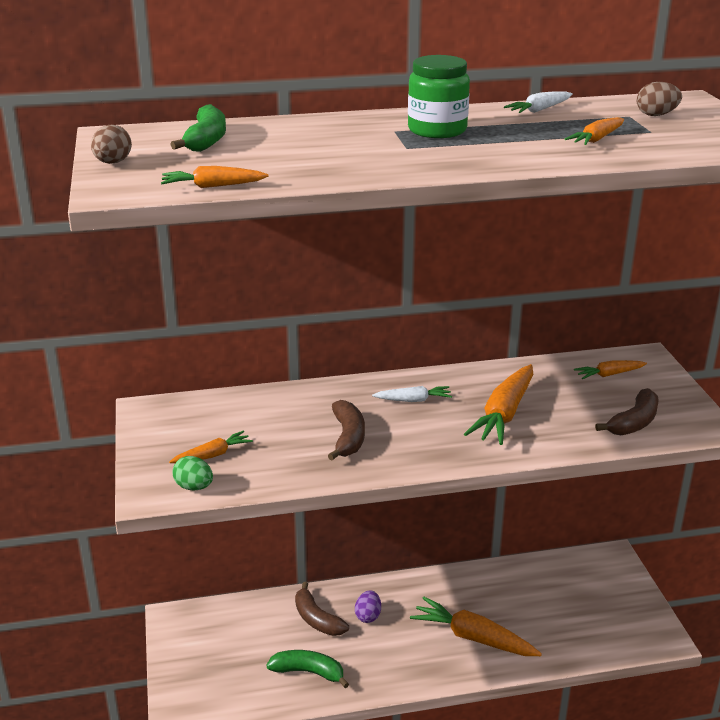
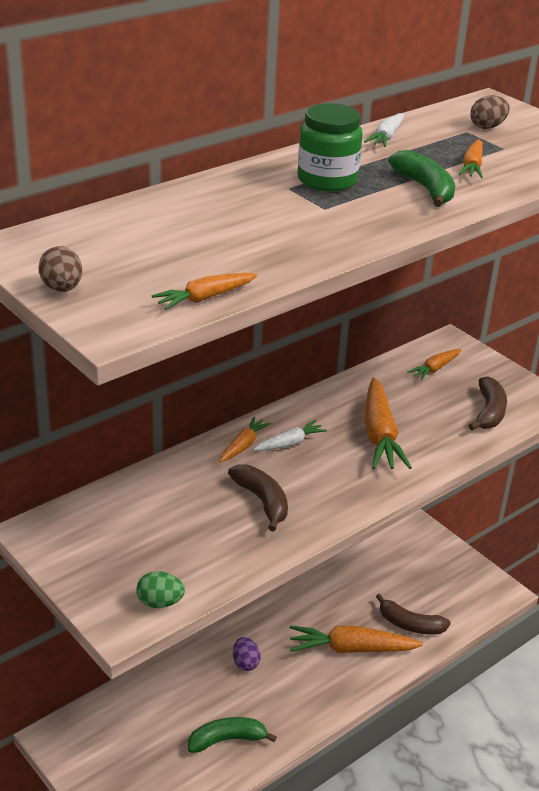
camera: 30 degrees left, 5 degrees up
(206, 140) = (122, 236): green banana -> green banana (425, 188)
(212, 455) = (148, 561): orange carrot -> orange carrot (243, 445)
(317, 619) = (200, 684): brown banana -> brown banana (410, 624)

